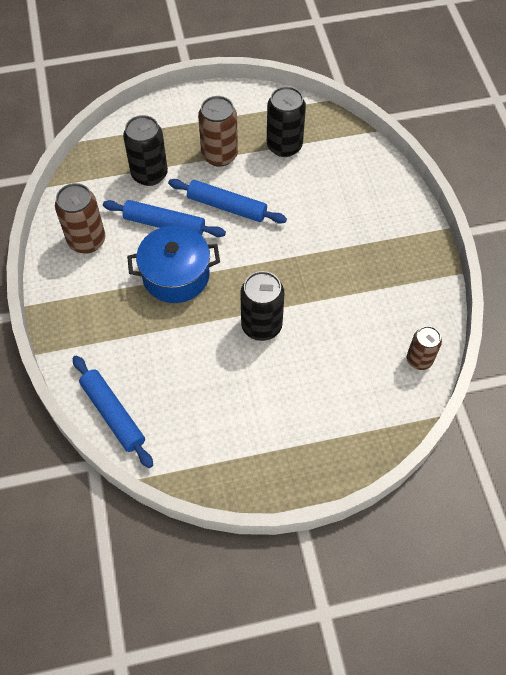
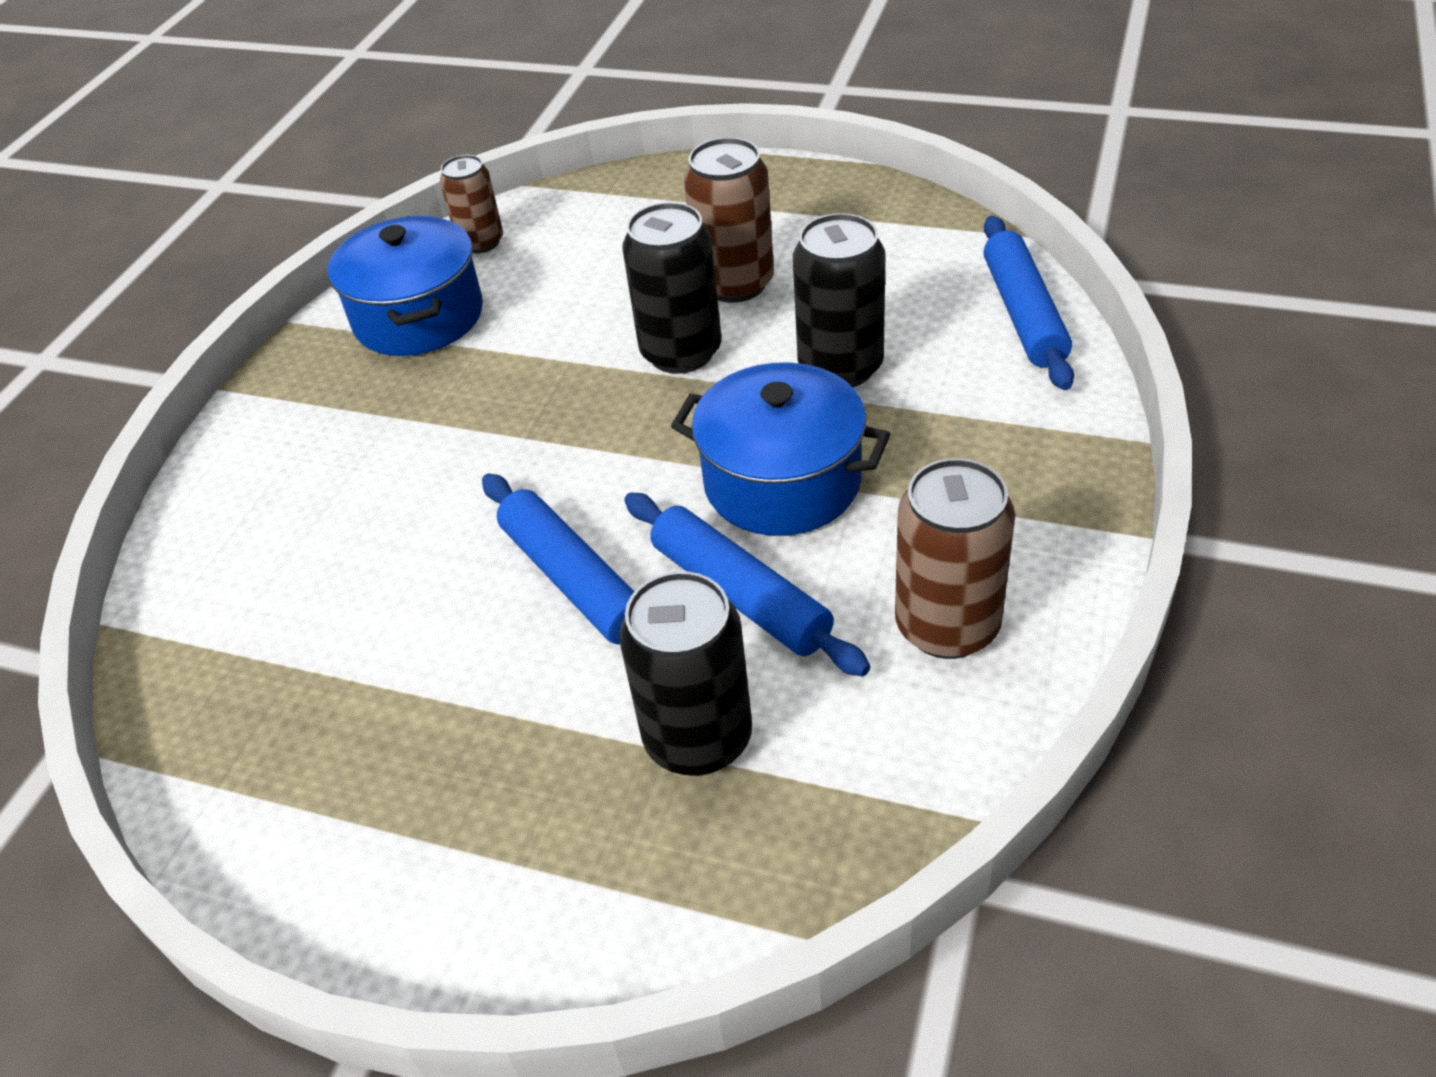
camera: 145 degrees left, 15 degrees down
(219, 155) = (489, 716): brown can -> brown can (735, 284)
(284, 146) = (324, 673): black can -> black can (840, 367)
(402, 299) = (418, 317): none -> blue pot

